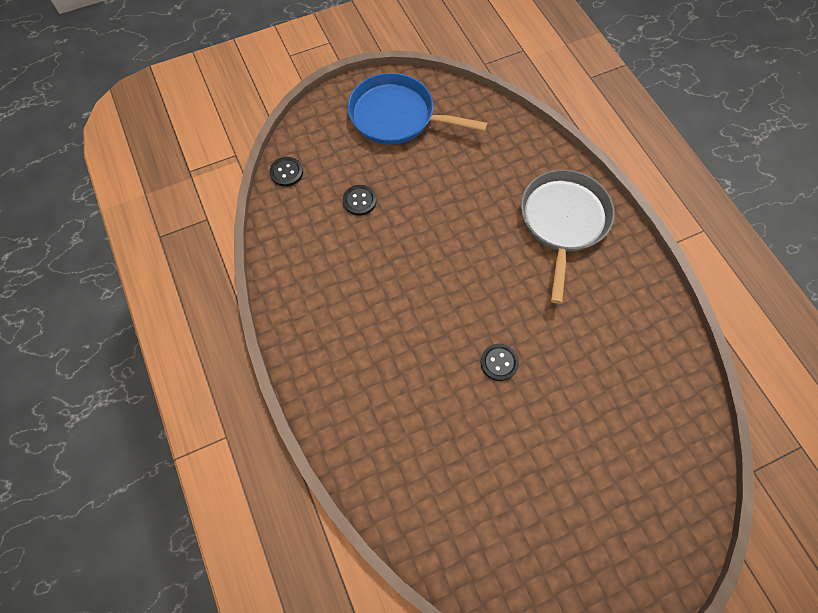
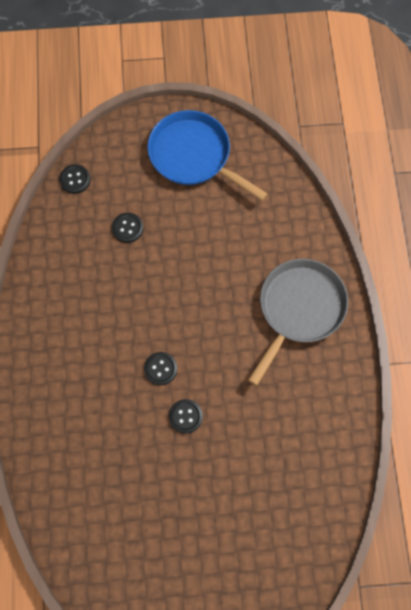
camera: 20 degrees right, 5 degrees up
(452, 324) = (160, 369): none -> black button

